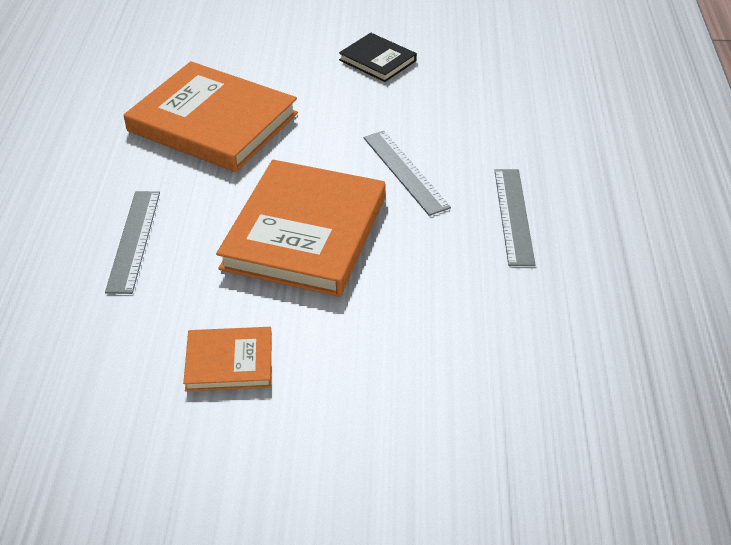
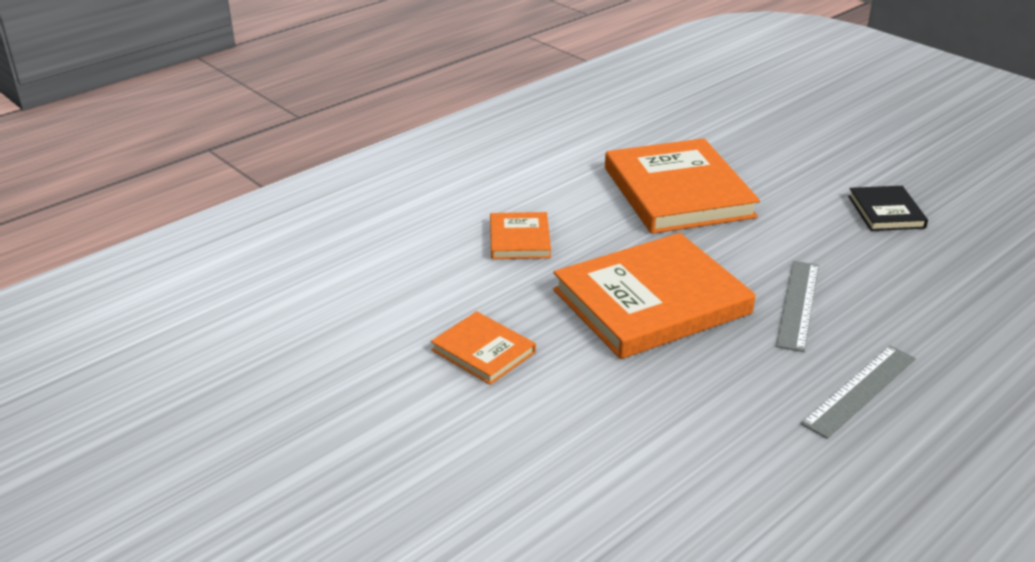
camera: 45 degrees right, 10 degrees down
(134, 240) = (519, 239): grey ruler -> orange book

